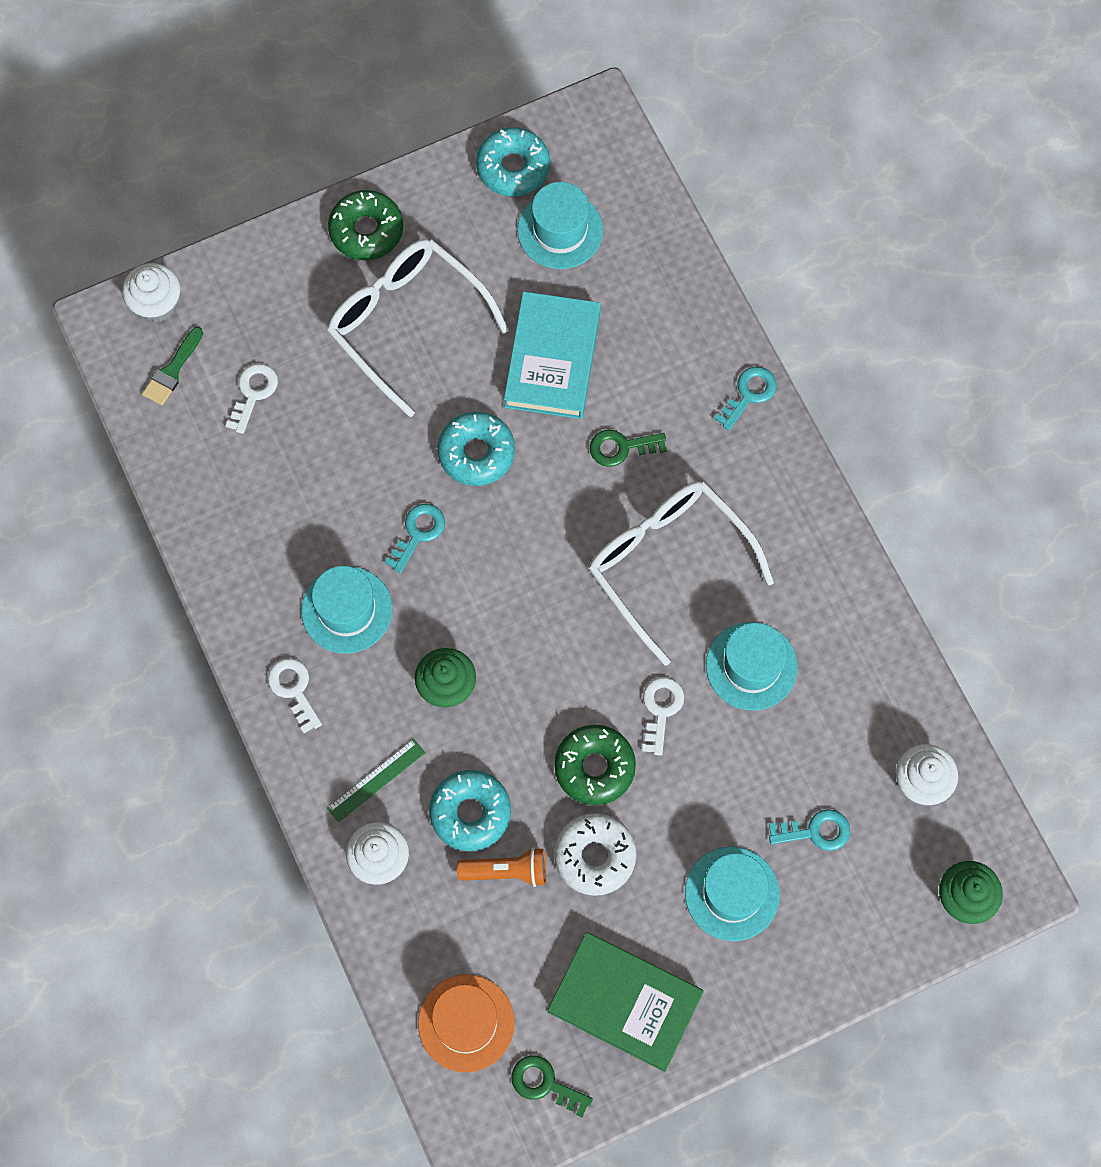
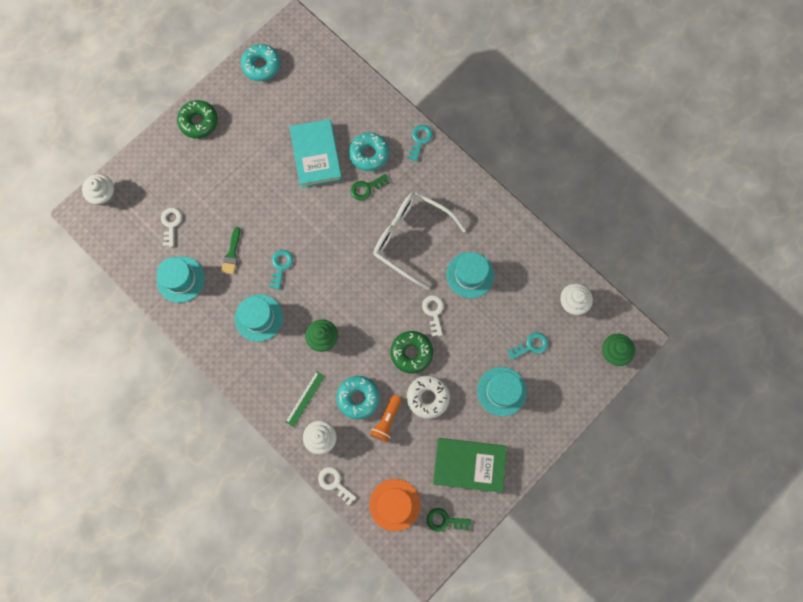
camera: 20 degrees left, 5 degrees up
(172, 370) = (125, 226): green brush -> green brush (232, 254)
(294, 689) = (246, 367): white key -> white key (334, 483)
(407, 324) = (237, 162): white glasses -> none
(476, 453) = (295, 215): turquoise donut -> turquoise donut (369, 154)
(506, 871) = (387, 420): orange flashlight -> orange flashlight turned 135 degrees clockwise
(560, 230) = (296, 89): turquoise hat -> turquoise hat (180, 279)

